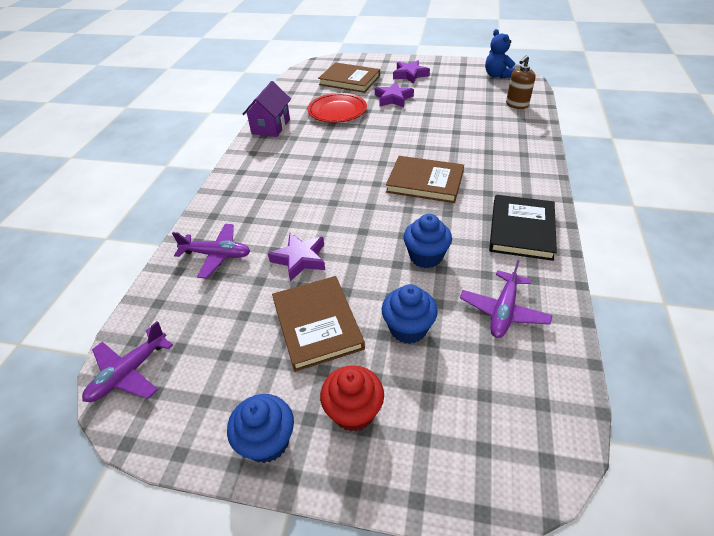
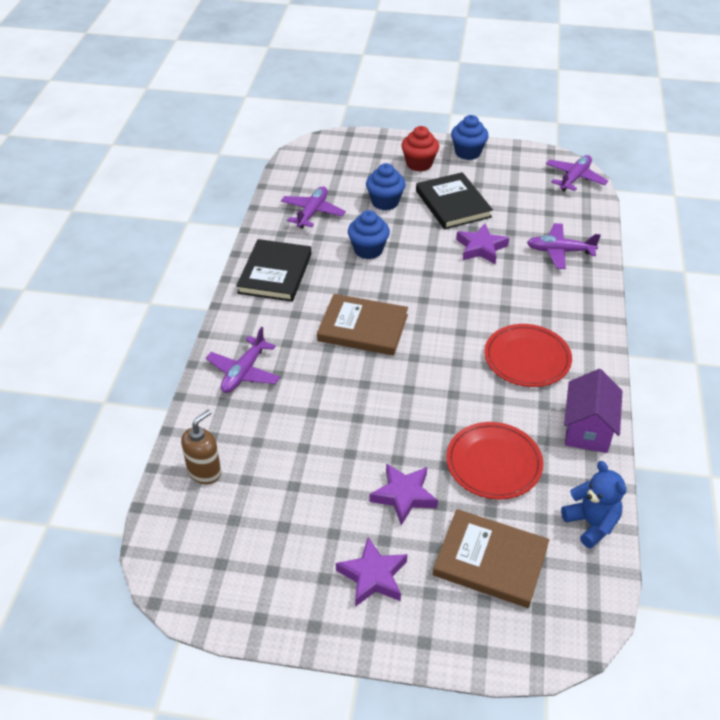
camera: 175 degrees right, 0 degrees up
(294, 162) = (527, 359): none -> red plate
(317, 324) = (453, 204): brown book -> black book
(497, 75) = (206, 567): blue teddy bear -> blue teddy bear (591, 524)
(515, 152) = (244, 372): none -> purple plane

